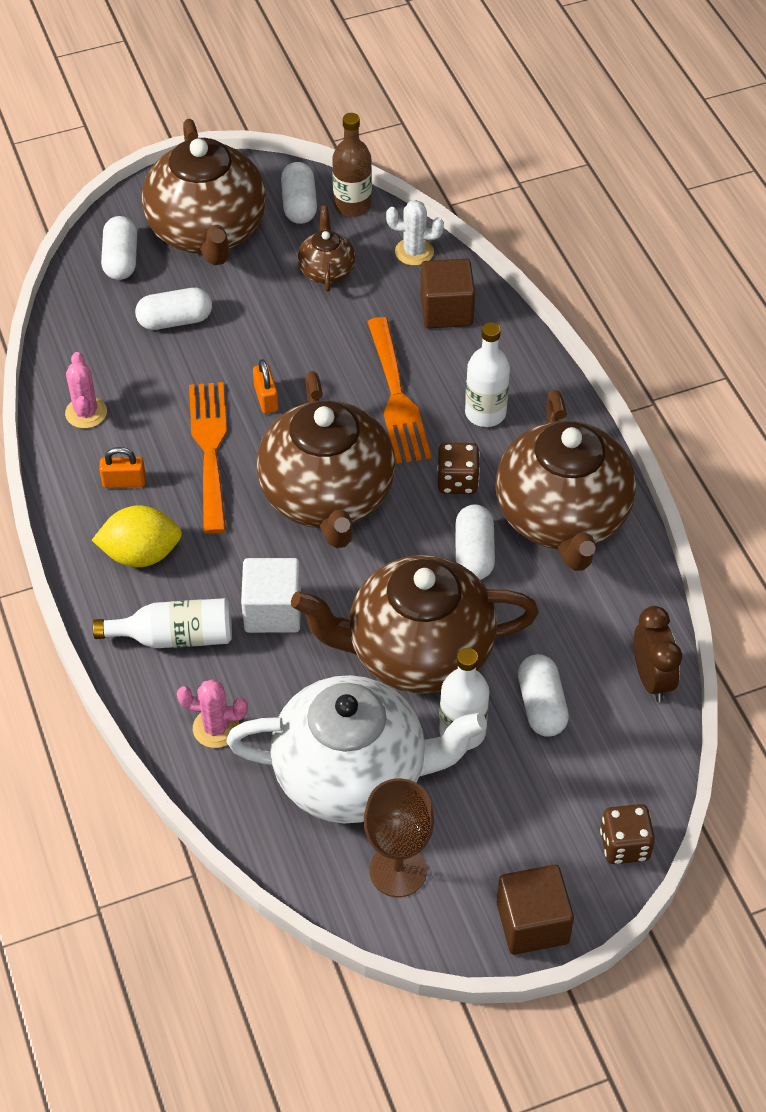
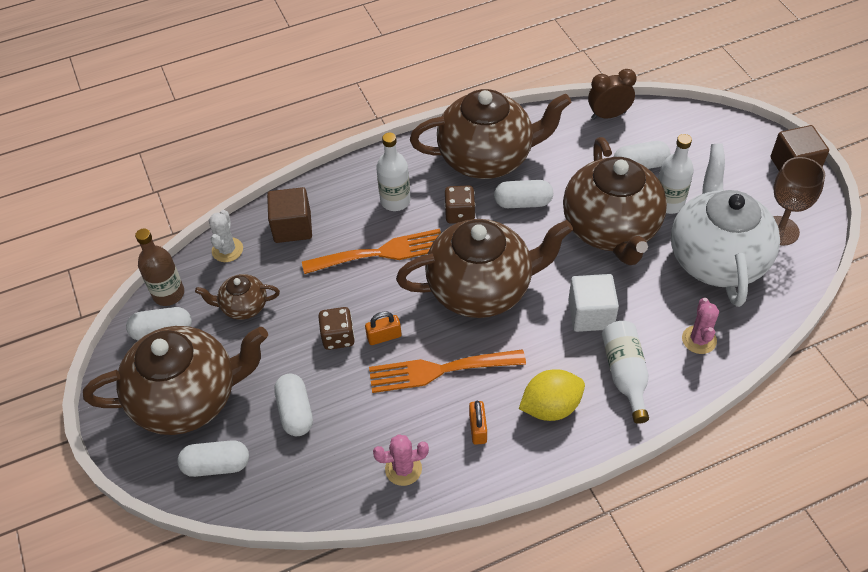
camera: 90 degrees left, 0 degrees up
(141, 554) = (550, 407): yellow lemon -> yellow lemon turned 75 degrees clockwise
(624, 845) = (729, 127): brown dice -> brown dice (338, 337)

